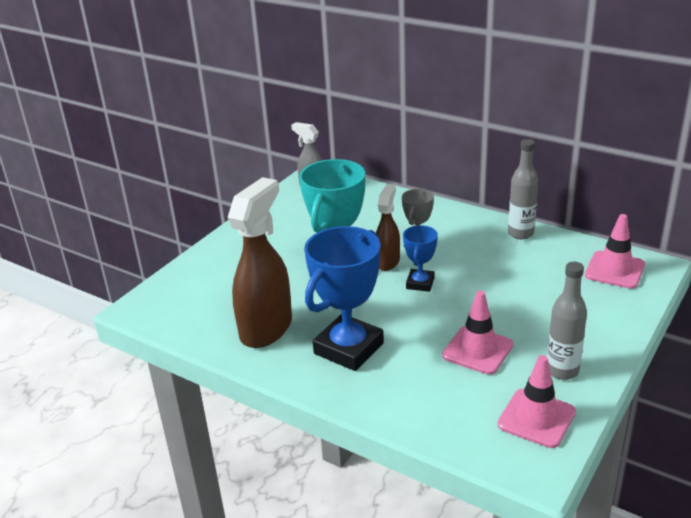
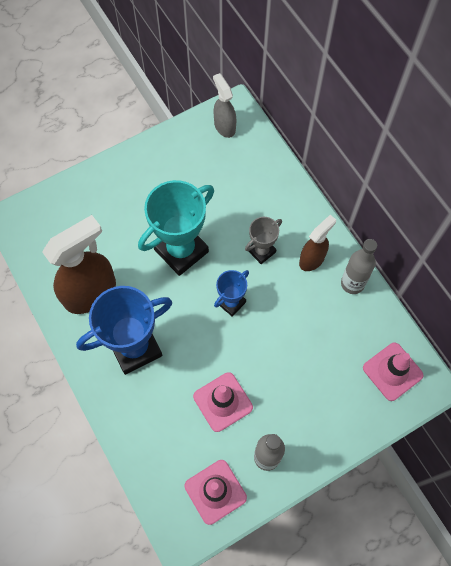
camera: 25 degrees right, 35 degrees up
(387, 261) = (223, 262): brown spray bottle -> brown spray bottle (312, 259)

